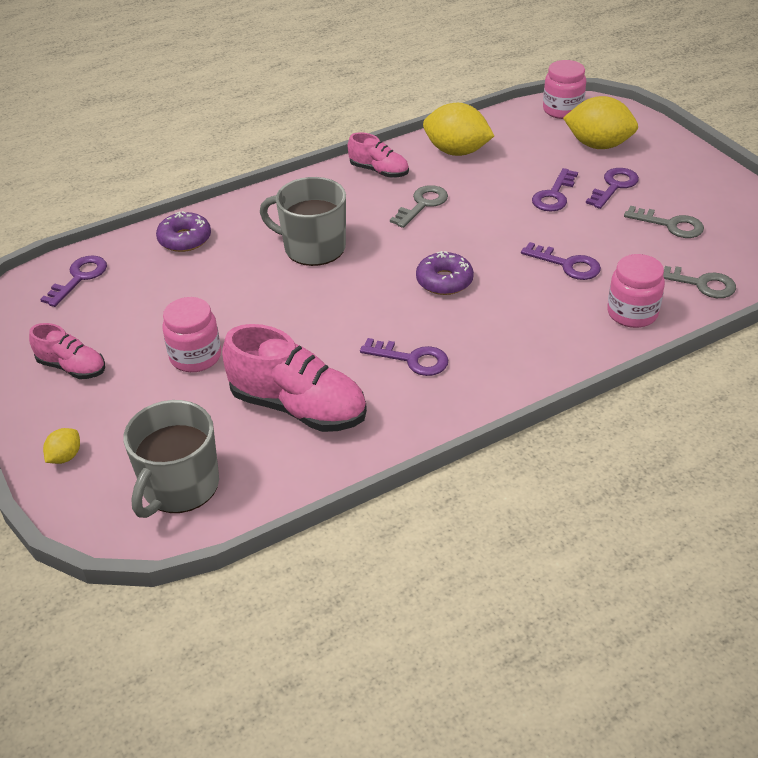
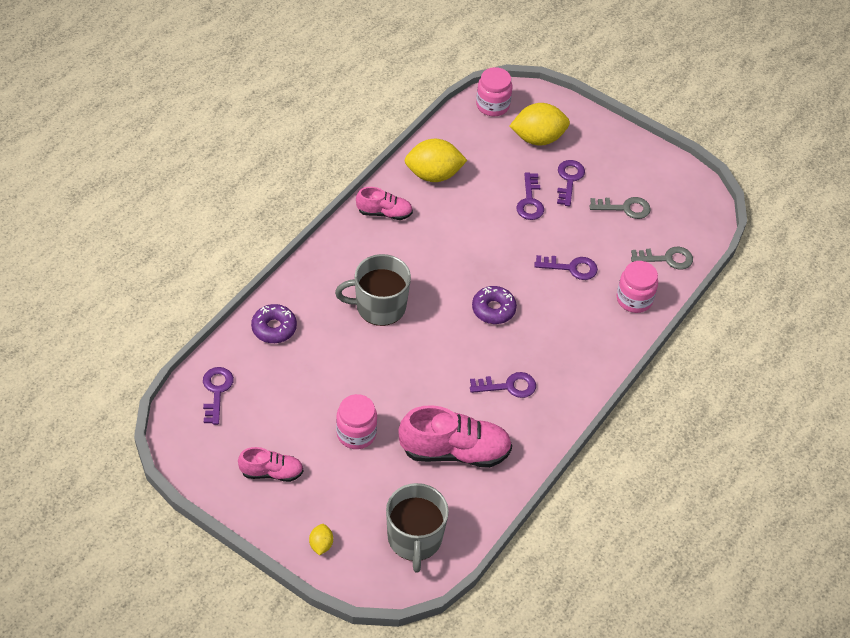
camera: 30 degrees left, 10 degrees up
(422, 204) = (437, 239): grey key -> none

